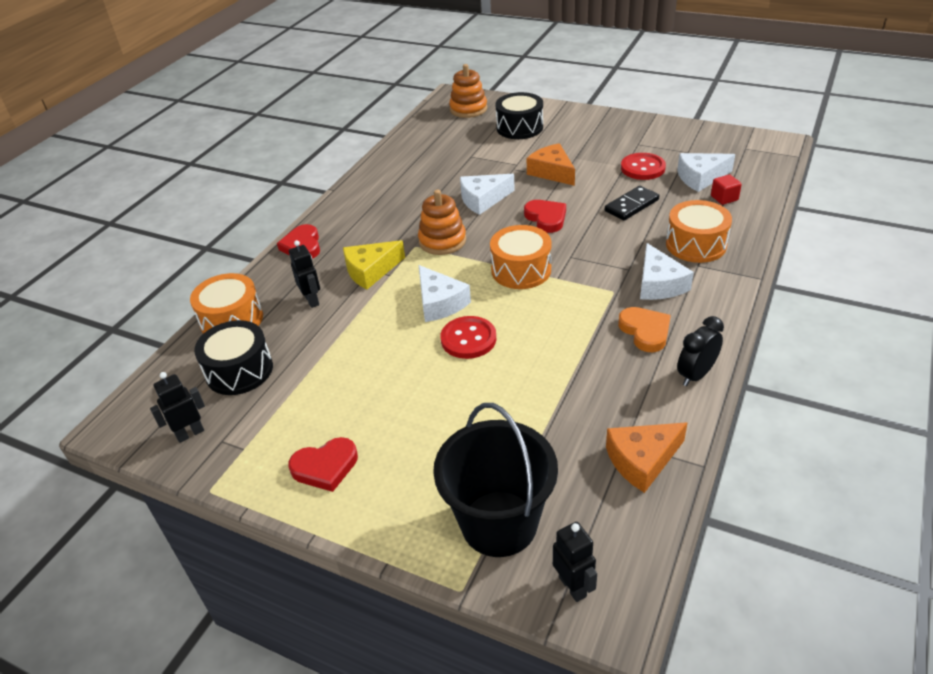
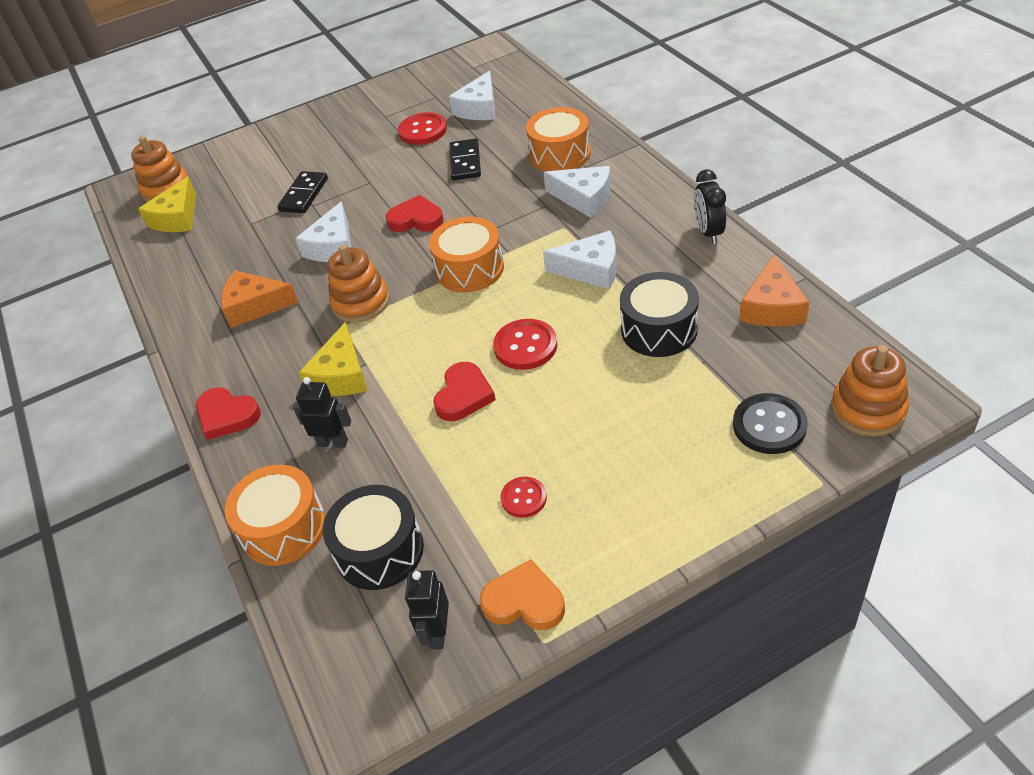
camera: 50 degrees left, 5 degrees up
(325, 415) = (523, 498): none -> red button
(325, 467) = (596, 525): red heart -> red heart (464, 395)
(439, 303) = (452, 344): white cheese -> white cheese (591, 269)
(447, 128) = (177, 218): none -> yellow cheese
(499, 523) = (769, 425): black bucket -> black button
(519, 127) = (252, 171): black drum -> black drum (659, 329)
(519, 160) = (304, 195): none -> black domino
(552, 172) = (353, 184): orange cheese -> orange cheese (255, 306)
(573, 586) = (868, 409): black robot -> orange stacking toy
(645, 331) = (632, 234): orange heart -> orange heart (524, 601)
(724, 198) = (521, 111): red cube -> none

